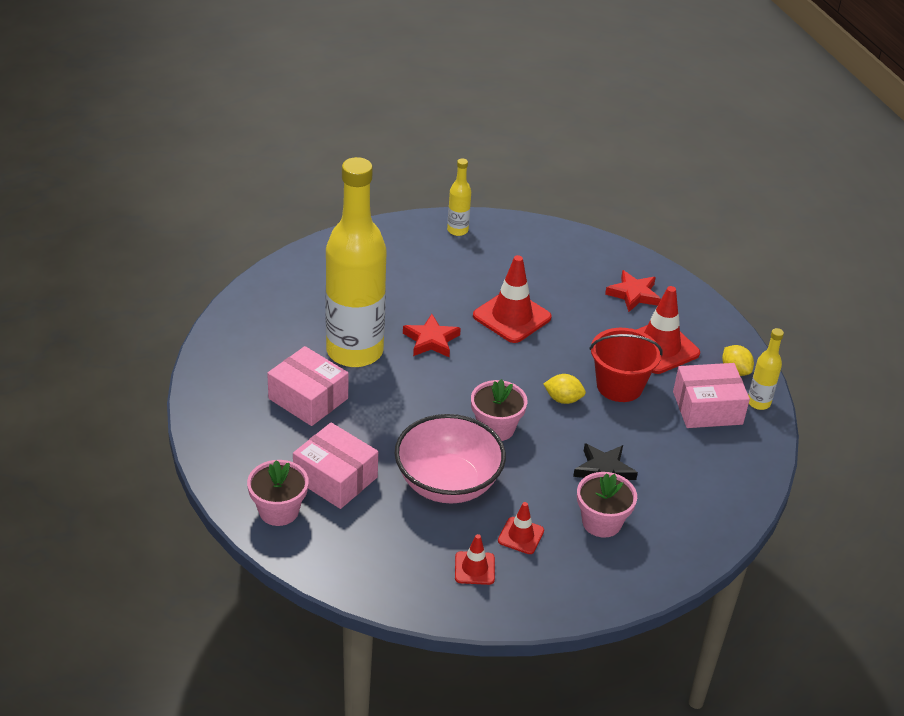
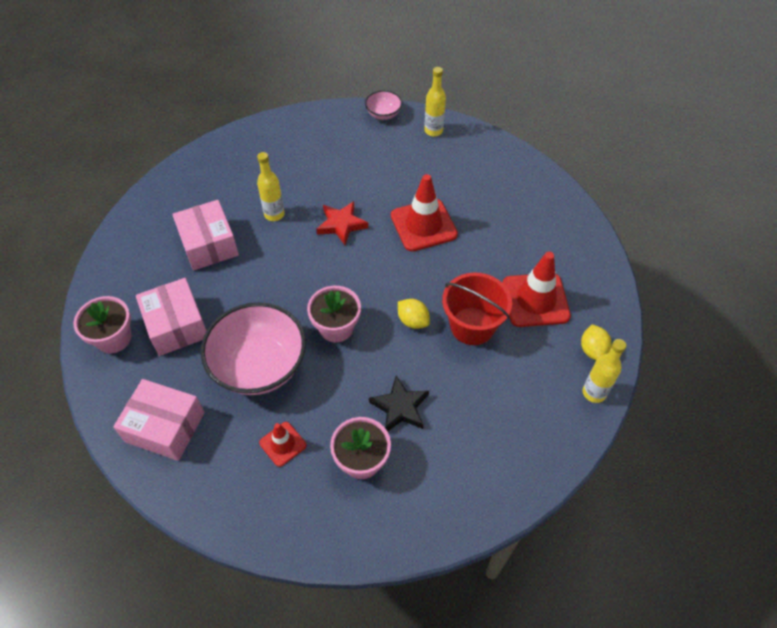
camera: 30 degrees right, 15 degrees up
(354, 351) = (274, 214): yellow bottle -> yellow bottle, size x0.41
(394, 228) = (383, 114): none -> pink bowl
(474, 568) = (222, 460): red traffic cone -> none
(633, 294) = (546, 239): red star -> none
(707, 408) = (540, 379): pink box -> pink box (165, 427)

